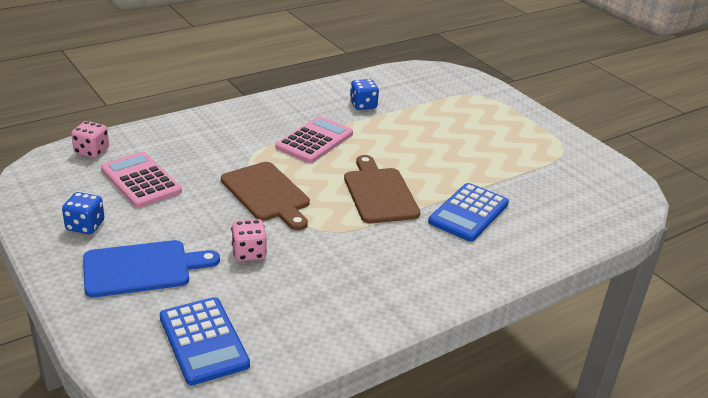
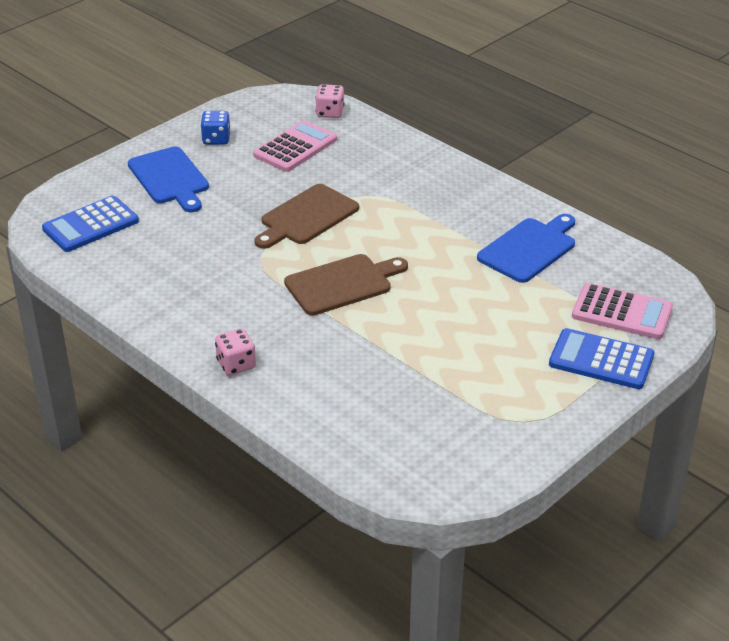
camera: 80 degrees right, 5 degrees up
(249, 253) = (209, 224): pink dice -> pink dice (236, 364)
(314, 140) = (424, 228): pink calculator -> pink calculator (622, 312)
(363, 105) = (529, 248): blue dice -> blue cutting board
(469, 213) = (333, 348): blue calculator -> blue calculator (601, 360)

